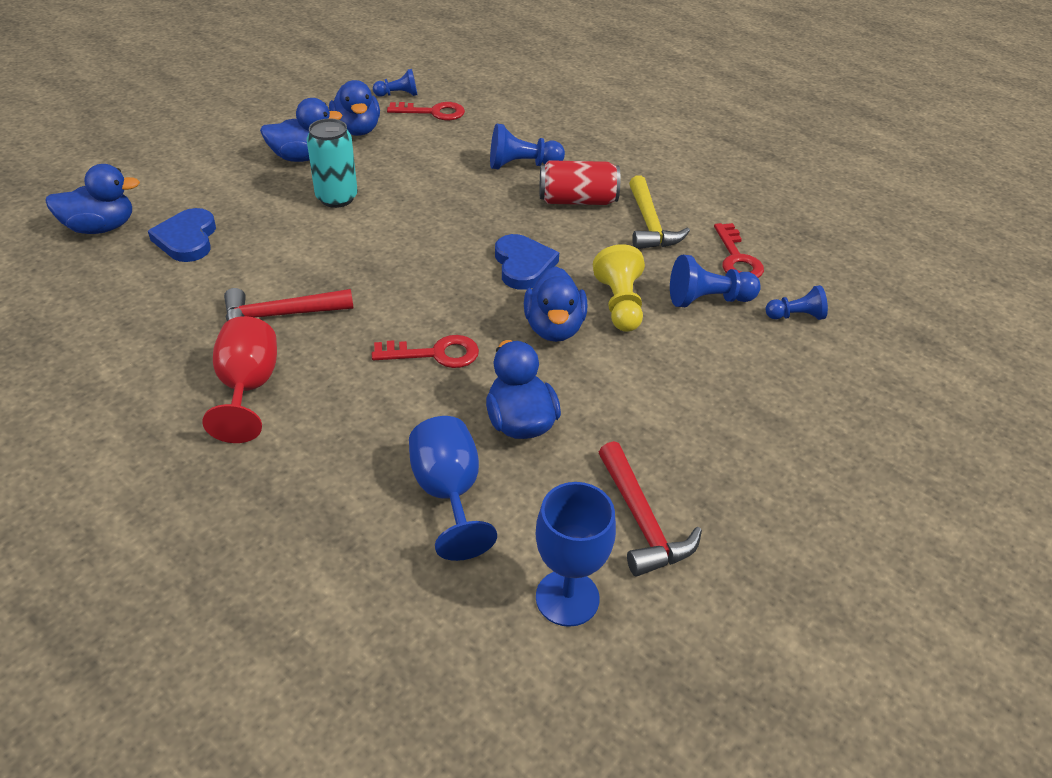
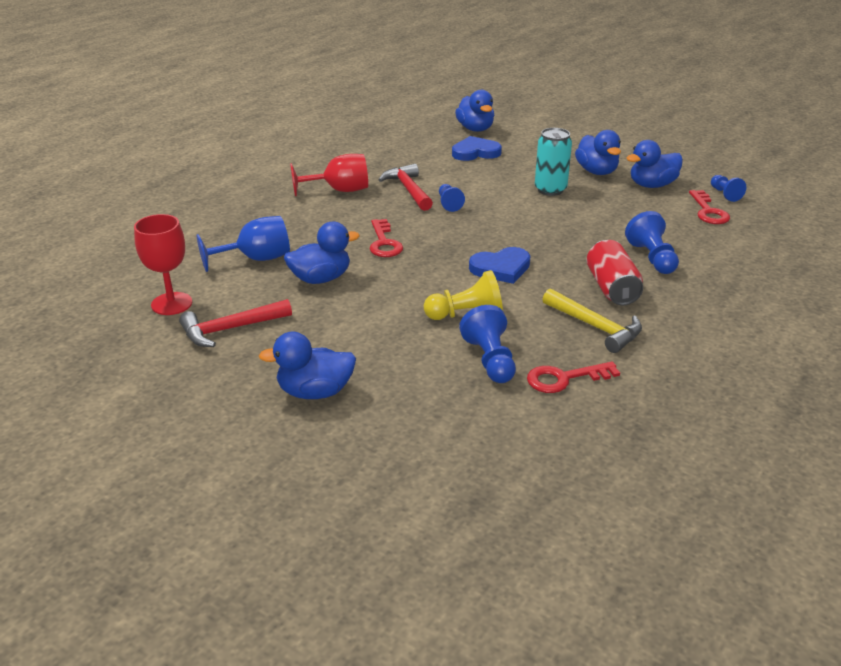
camera: 85 degrees right, 10 degrees down
(554, 328) = (426, 286): blue duck -> blue duck (315, 392)
(567, 598) = (171, 304): blue goblet -> red goblet
(649, 224) = (595, 327): yellow hammer -> yellow hammer turned 120 degrees counterclockwise
(795, 316) = (484, 412): blue pawn -> blue pawn (449, 204)

